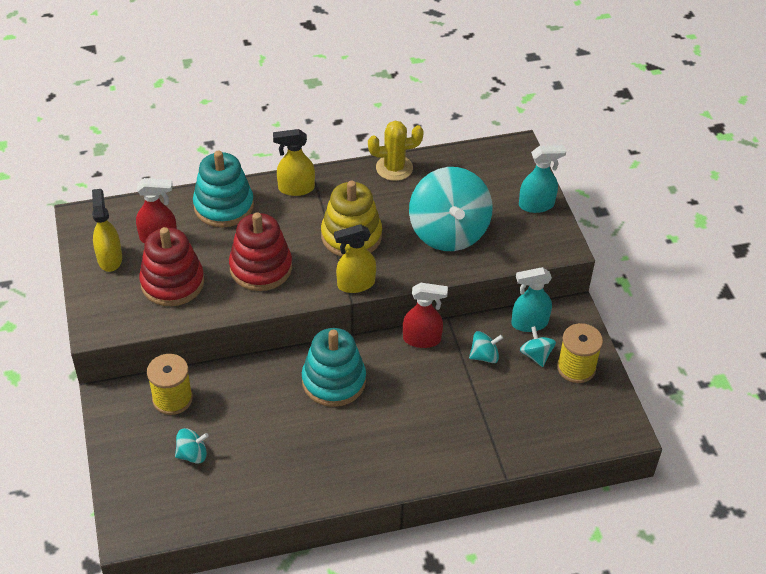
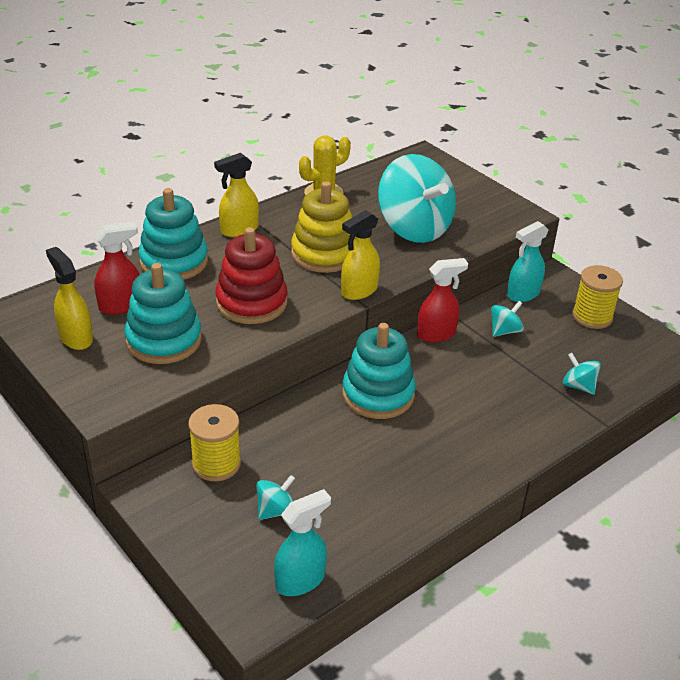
camera: 25 degrees left, 10 degrees down
(172, 283) = (164, 340): red stacking toy -> turquoise stacking toy
(536, 205) = (475, 190): turquoise spray bottle -> turquoise spray bottle (300, 580)
(536, 355) = (549, 317): turquoise spinning top -> turquoise spinning top (578, 386)

